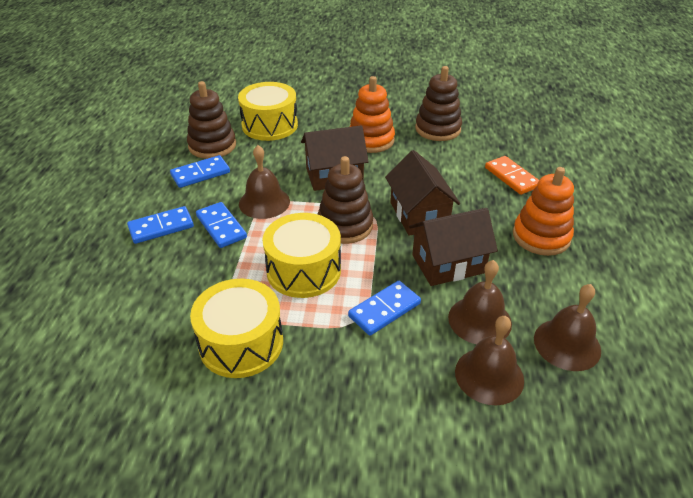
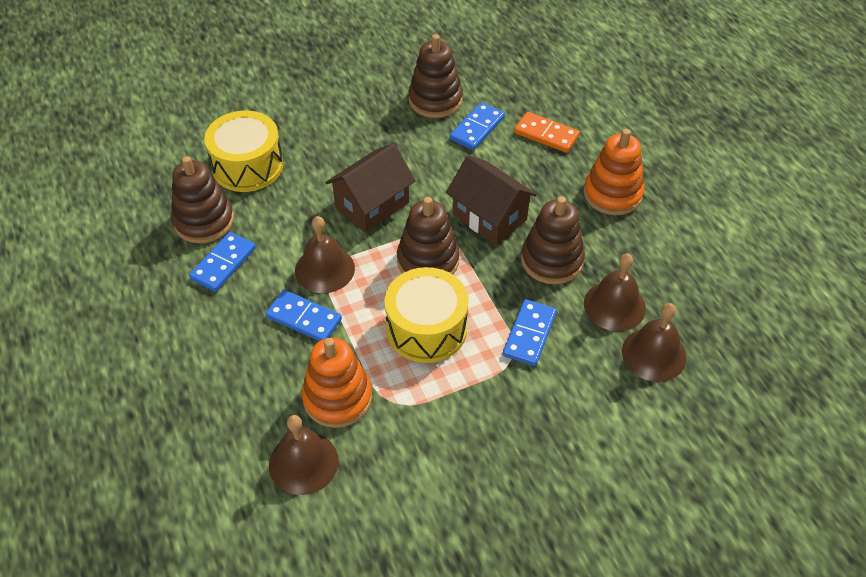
camera: 30 degrees left, 10 degrees up
(161, 227) = (239, 348): blue domino -> blue domino (477, 128)
(241, 343) = (428, 430): yellow drum -> none
(371, 140) = (376, 142): orange stacking toy -> orange stacking toy (337, 398)
(448, 264) = (552, 260): brown house -> brown stacking toy
(567, 344) = (694, 295): brown bell -> brown bell (303, 462)

